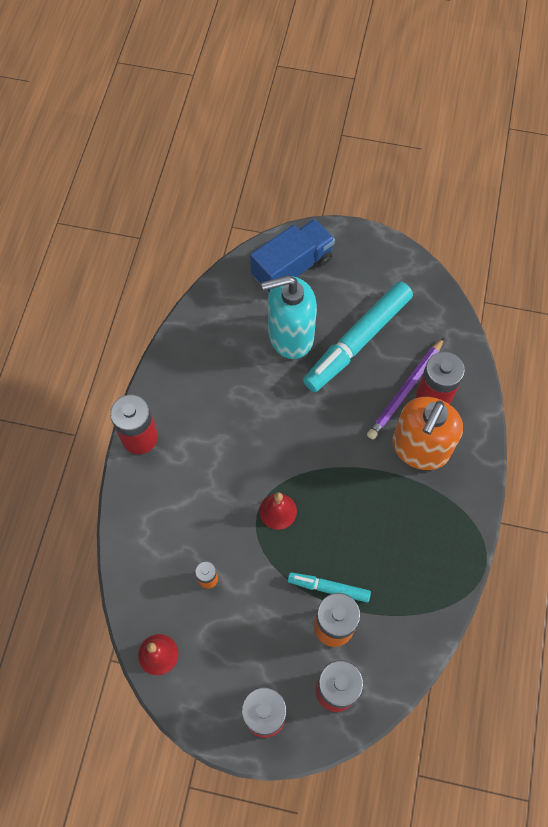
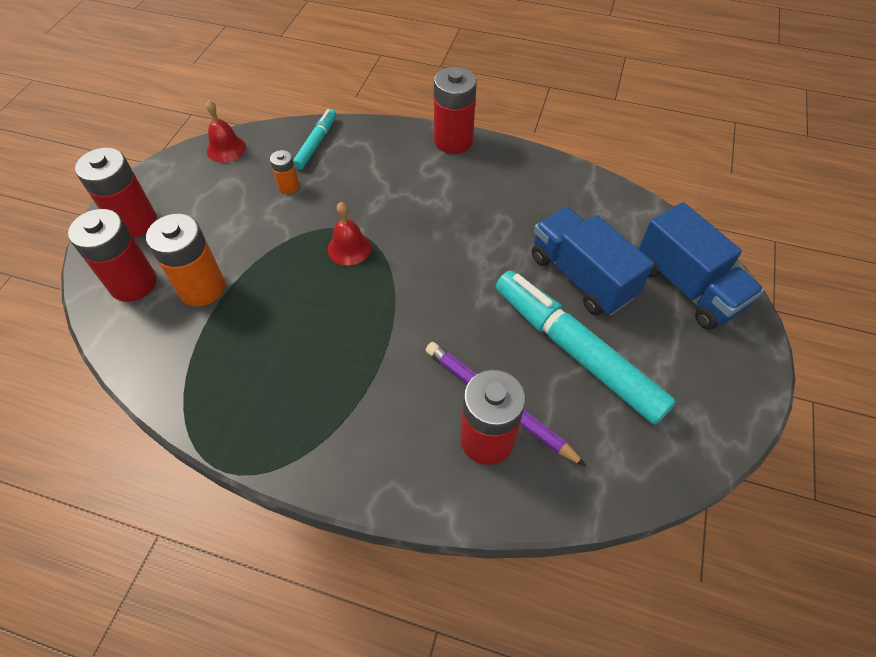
camera: 95 degrees right, 10 degrees down
(290, 336) = (581, 276): turquoise soap dispenser -> blue truck
(328, 588) = (247, 287): turquoise marker -> turquoise marker (316, 143)
(420, 448) = (407, 409): orange soap dispenser -> none

